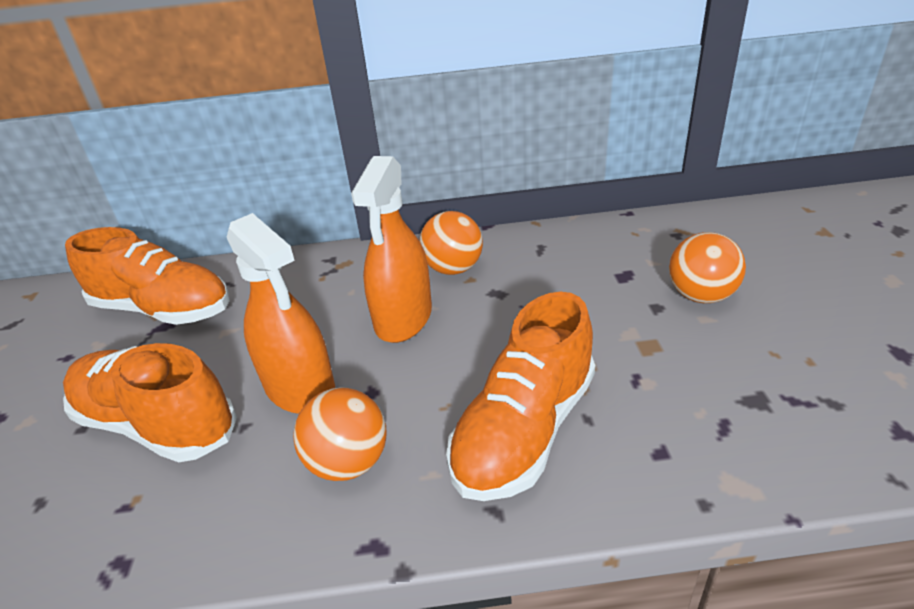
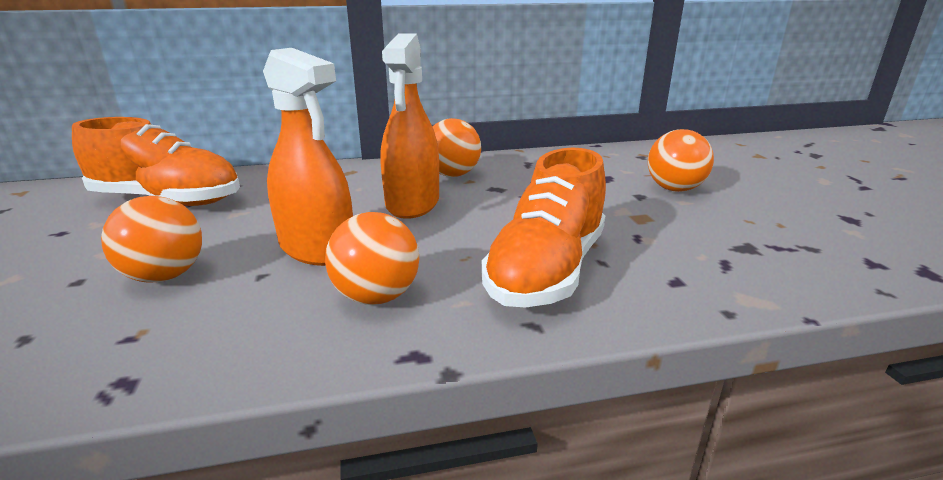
camera: 10 degrees left, 10 degrees down
(157, 424) = (165, 276): orange shoe -> orange ball

